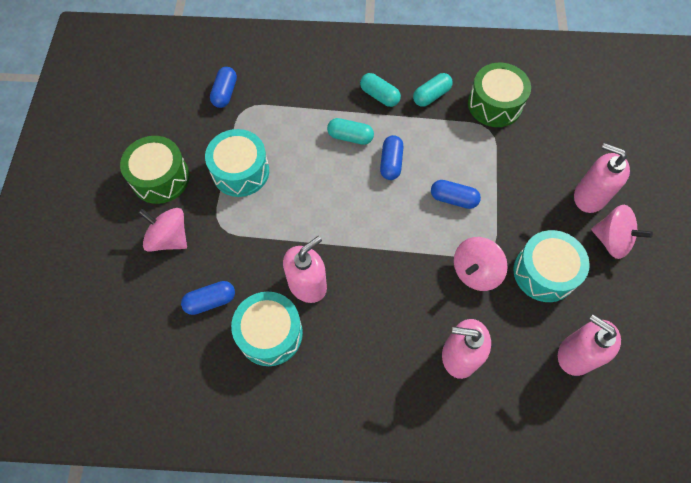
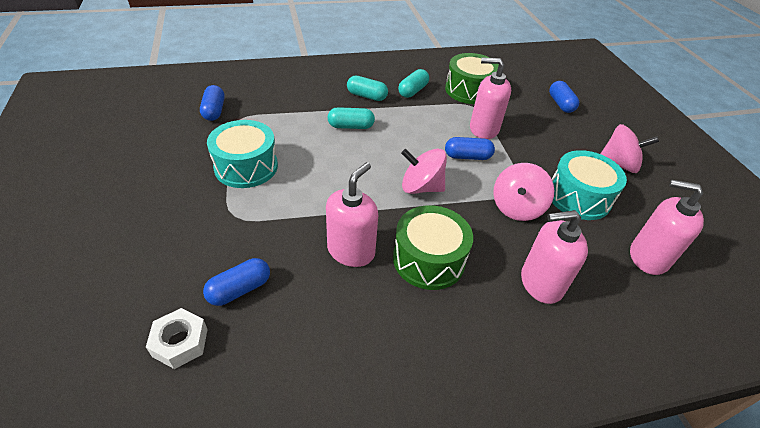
camera: 20 degrees left, 20 degrees down
(160, 178) = (154, 185): green drum -> green drum (428, 259)
(161, 336) = (180, 342): none -> white nut
(169, 238) = (174, 237): pink spinning top -> pink spinning top (421, 187)
(270, 333) = (323, 308): turquoise drum -> none
(391, 163) = (397, 139): blue capsule -> blue capsule (560, 104)
(589, 196) = (581, 138): pink soap dispenser -> pink soap dispenser (483, 129)

